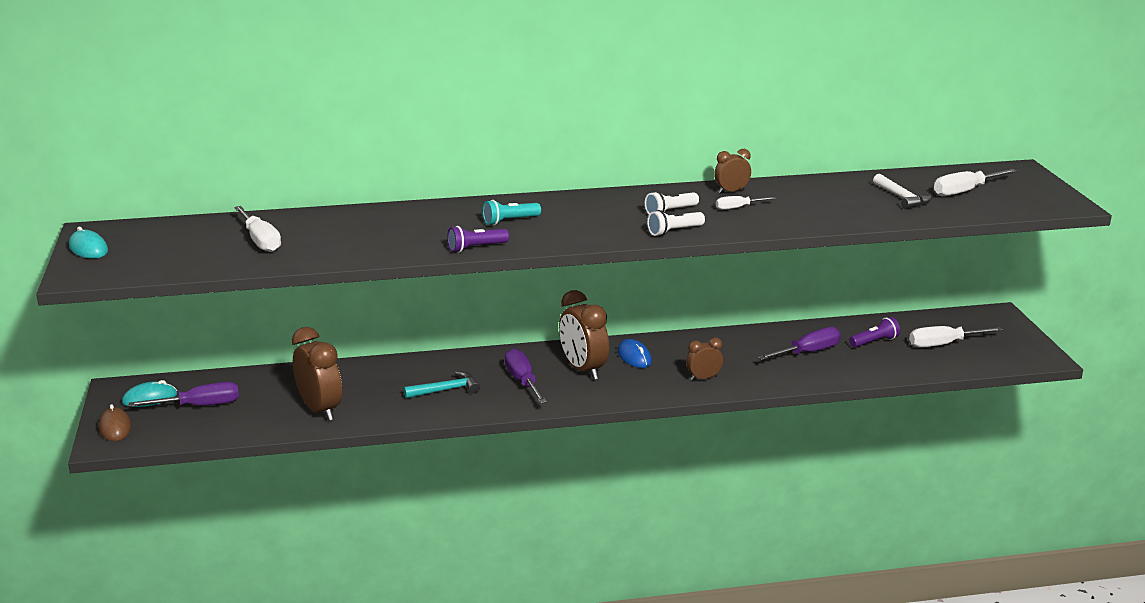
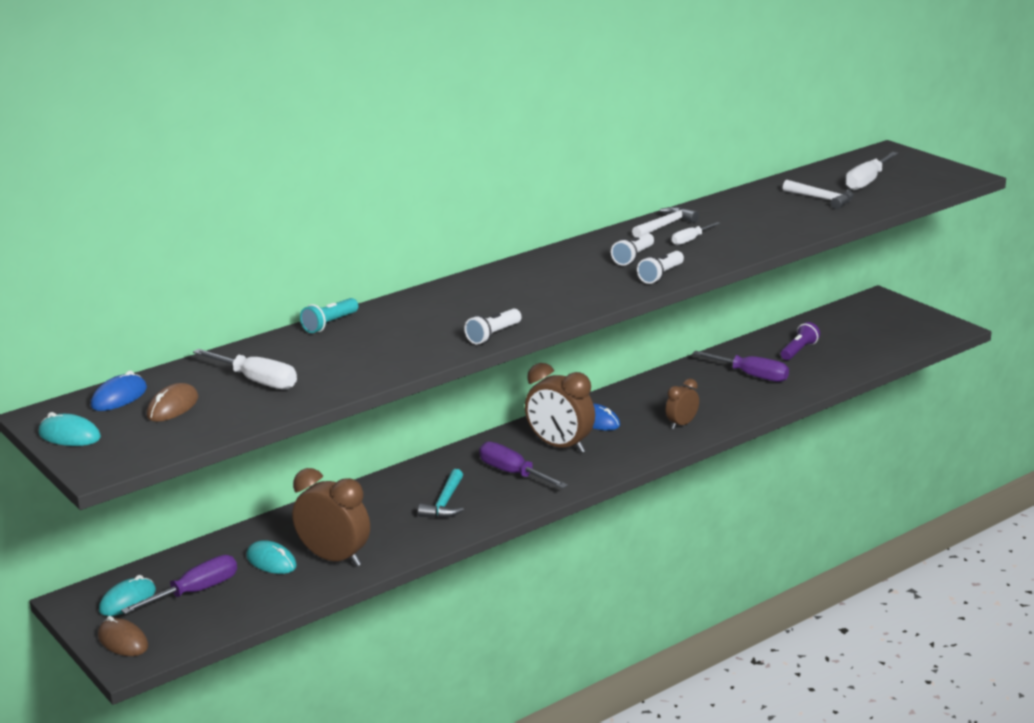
camera: 25 degrees left, 0 degrees up
(155, 230) = (119, 397): none -> blue mouse
(180, 245) = (173, 407): none -> brown mouse
(274, 399) = (271, 561): none -> turquoise mouse
(446, 390) = (445, 503): turquoise hammer -> turquoise hammer turned 150 degrees clockwise
(476, 248) = (493, 335): purple flashlight -> white flashlight
(510, 221) = (491, 301): turquoise flashlight -> turquoise flashlight (329, 324)
(731, 191) = (665, 226): brown clock -> white hammer
(808, 352) = (751, 375): purple screwdriver -> purple screwdriver turned 90 degrees clockwise
(944, 344) = (860, 337): white screwdriver -> none

